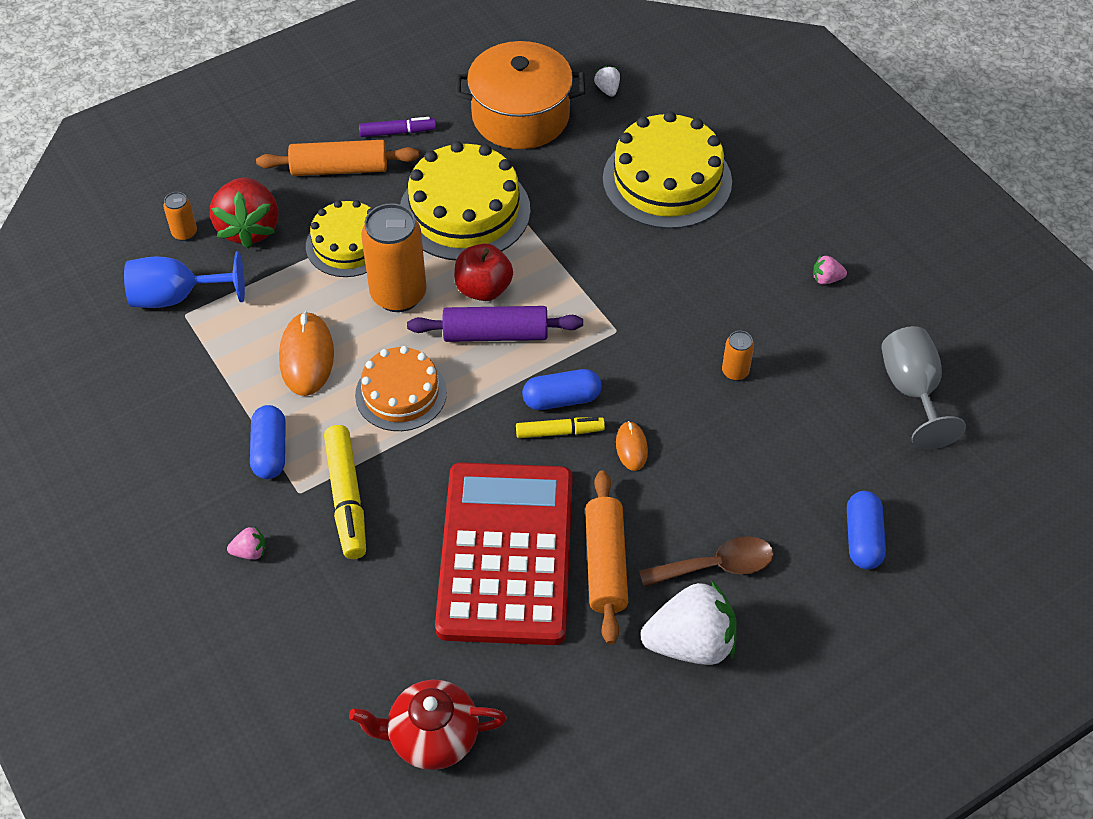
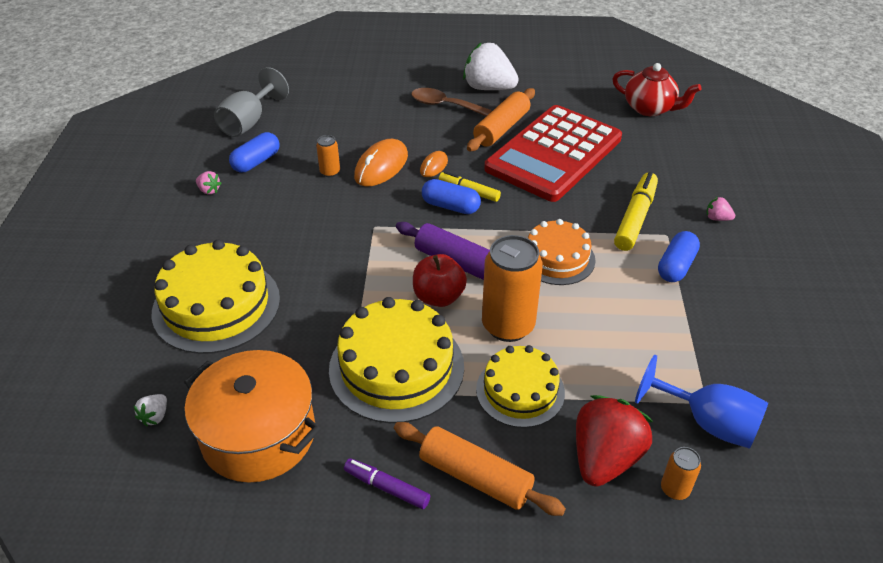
camera: 145 degrees left, 10 degrees down
(306, 357) = (613, 315): orange mouse -> orange mouse (381, 166)
(863, 538) = (360, 85): blue capsule -> blue capsule (256, 162)

